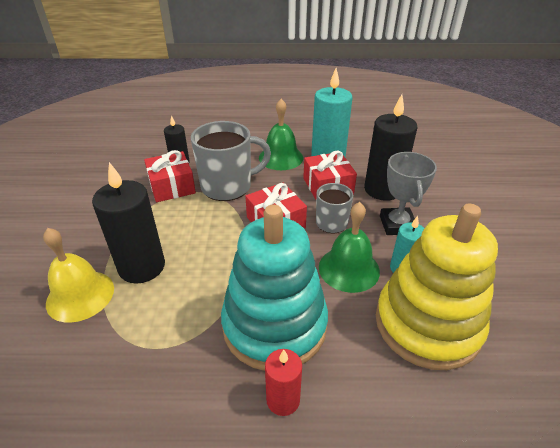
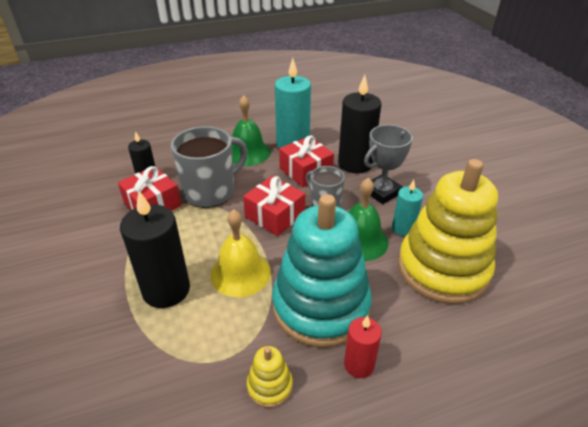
camera: 20 degrees left, 0 degrees up
(80, 295) = (117, 334): yellow bell -> yellow bell (240, 273)
(184, 390) = (269, 386): none -> yellow stacking toy
(397, 225) = (382, 192): grey trophy -> grey trophy turned 75 degrees clockwise

